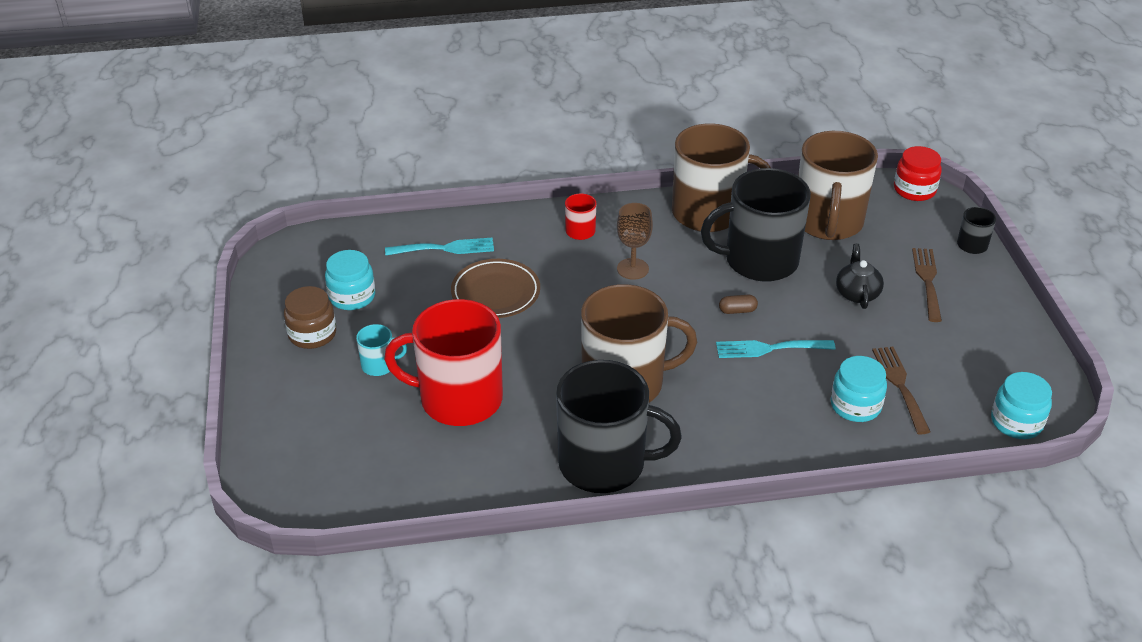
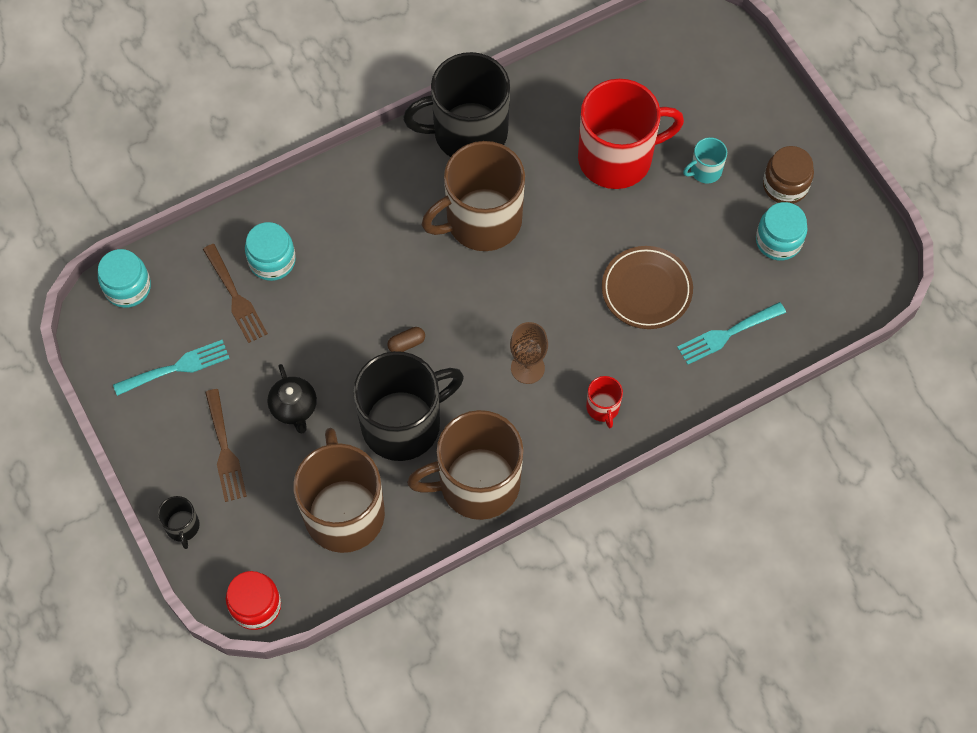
camera: 160 degrees right, 25 degrees up
(769, 348) = (364, 304): turquoise fork -> turquoise fork (177, 367)

